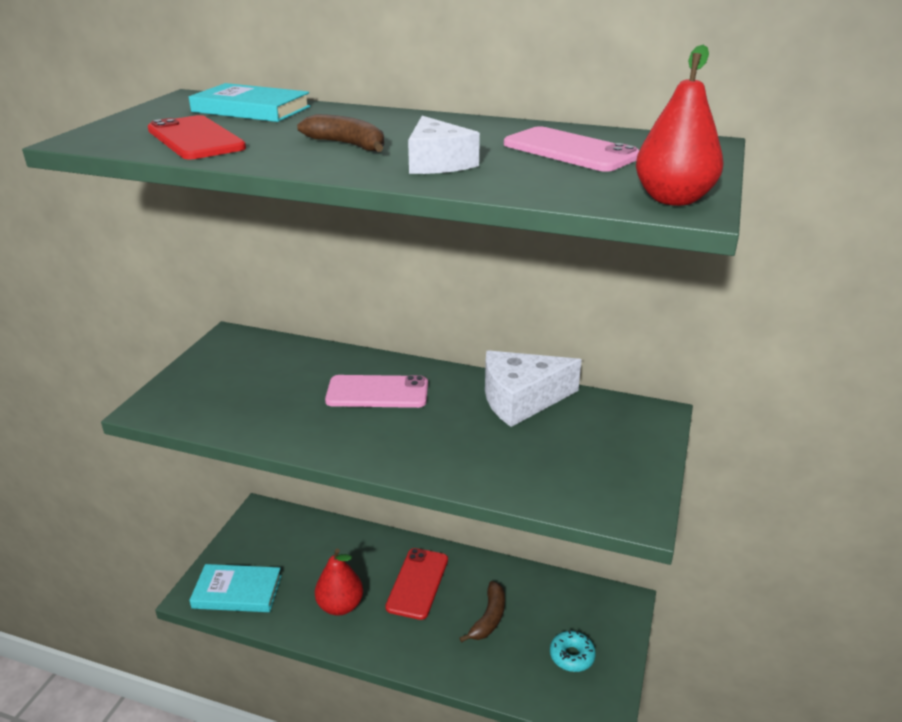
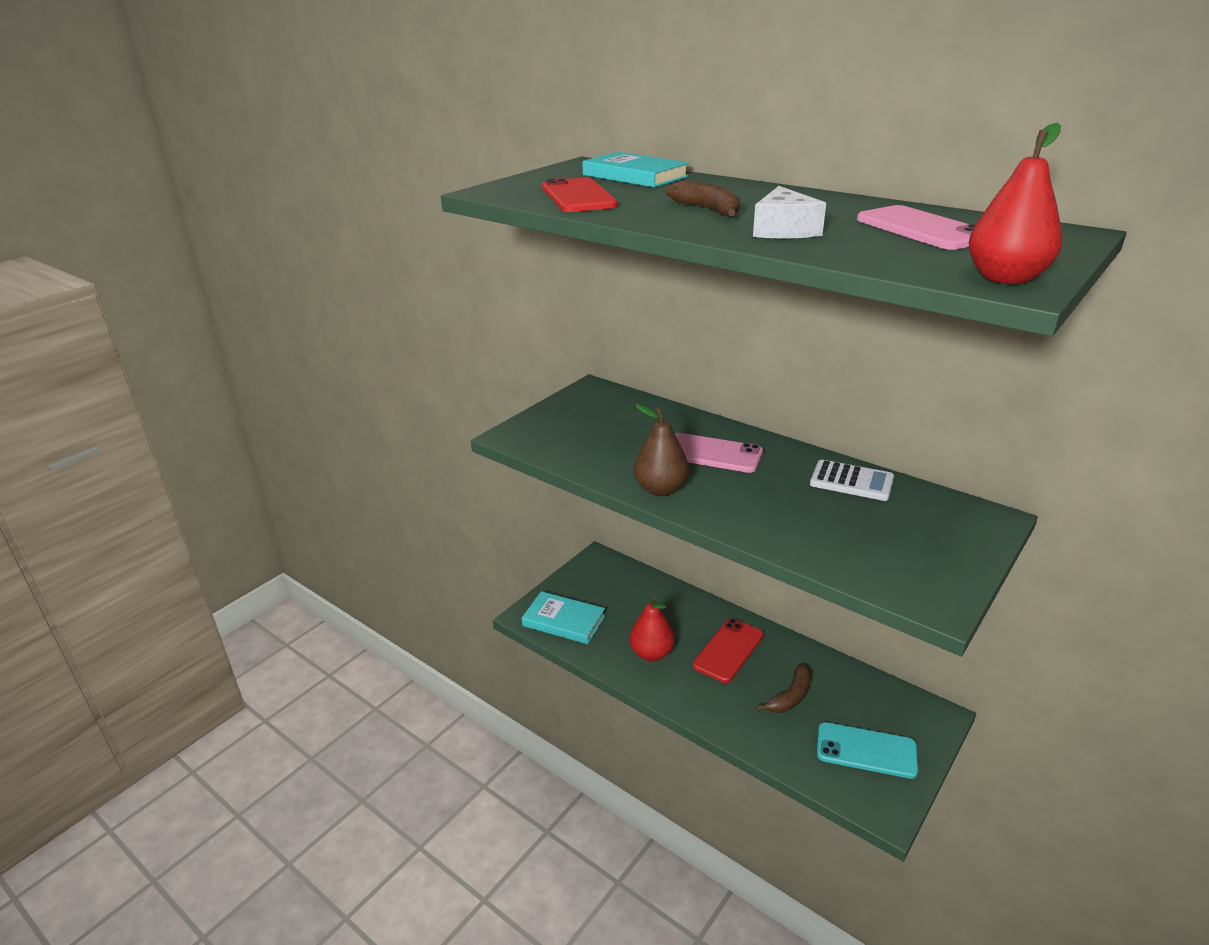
camera: 20 degrees right, 0 degrees up
(334, 443) = (661, 489): none -> brown pear
(521, 399) = (851, 481): white cheese -> white calculator
(572, 656) = (866, 750): turquoise donut -> turquoise phone

